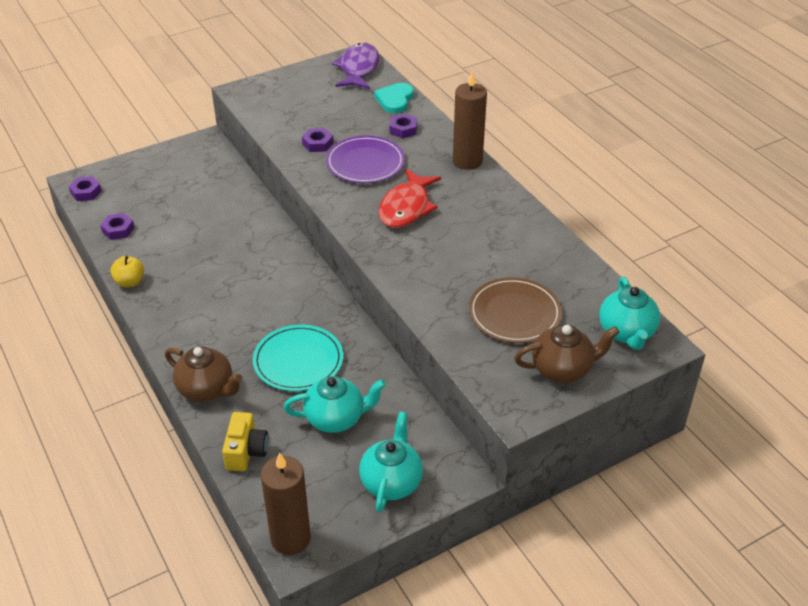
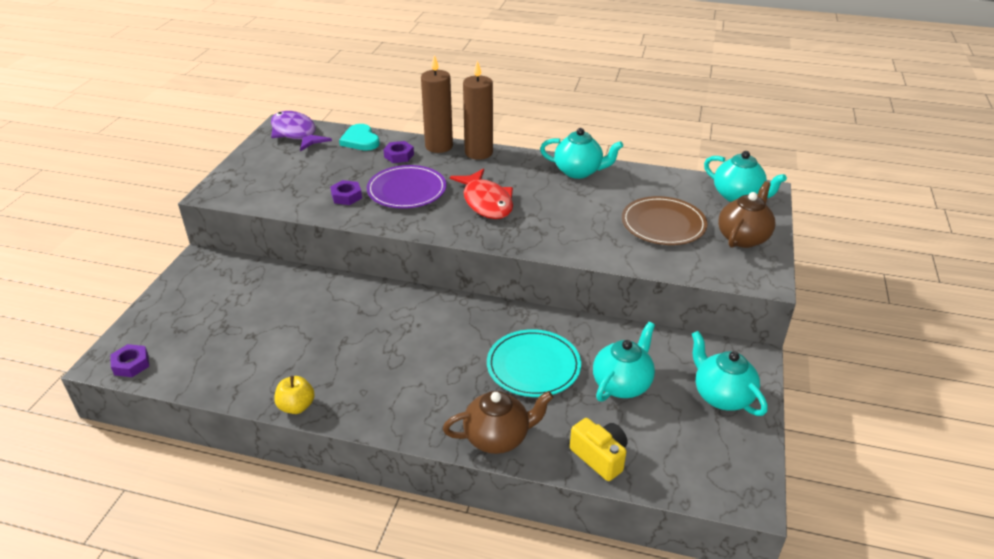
camera: 45 degrees left, 5 degrees down
(118, 230) = (217, 374): purple nut -> none
(290, 538) = (726, 488): brown candle -> brown candle (439, 146)
(522, 225) = (578, 171): none -> turquoise teapot

